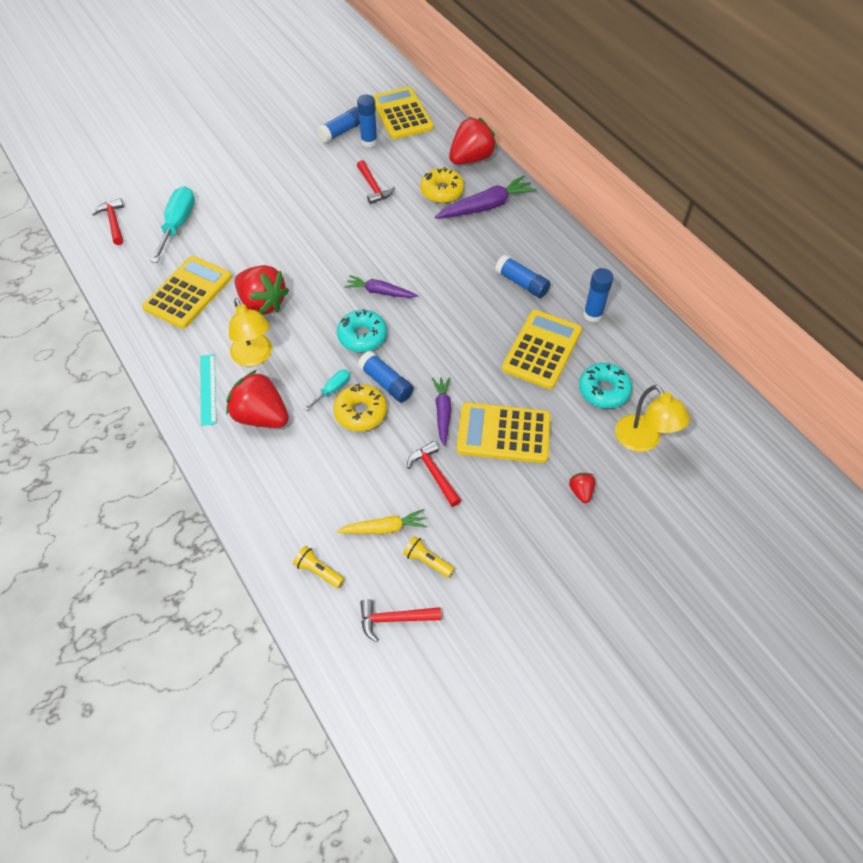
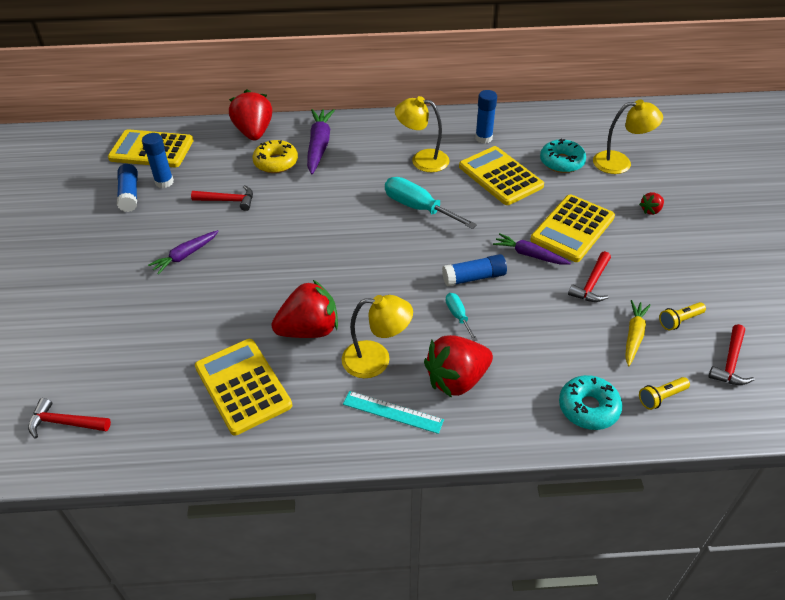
camera: 60 degrees left, 10 degrees down
(178, 224) = (130, 363): turquoise screwdriver -> turquoise screwdriver (418, 208)
(360, 412) = (497, 306): yellow donut -> none
(362, 336) = (408, 273): turquoise donut -> turquoise donut (588, 408)
(380, 292) = (363, 243): purple carrot -> purple carrot (185, 255)
(434, 473) = (591, 283): red hammer -> red hammer turned 60 degrees counterclockwise
(522, 283) = (422, 160): blue glue stick -> yellow lamp
(581, 491) = (651, 210): red strawberry -> red strawberry turned 60 degrees counterclockwise

